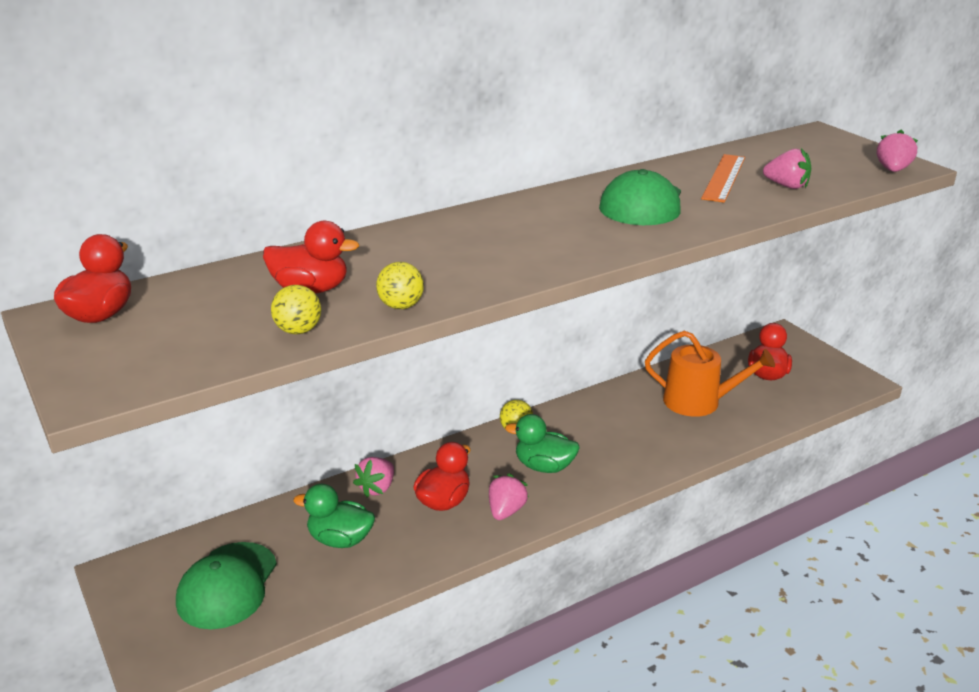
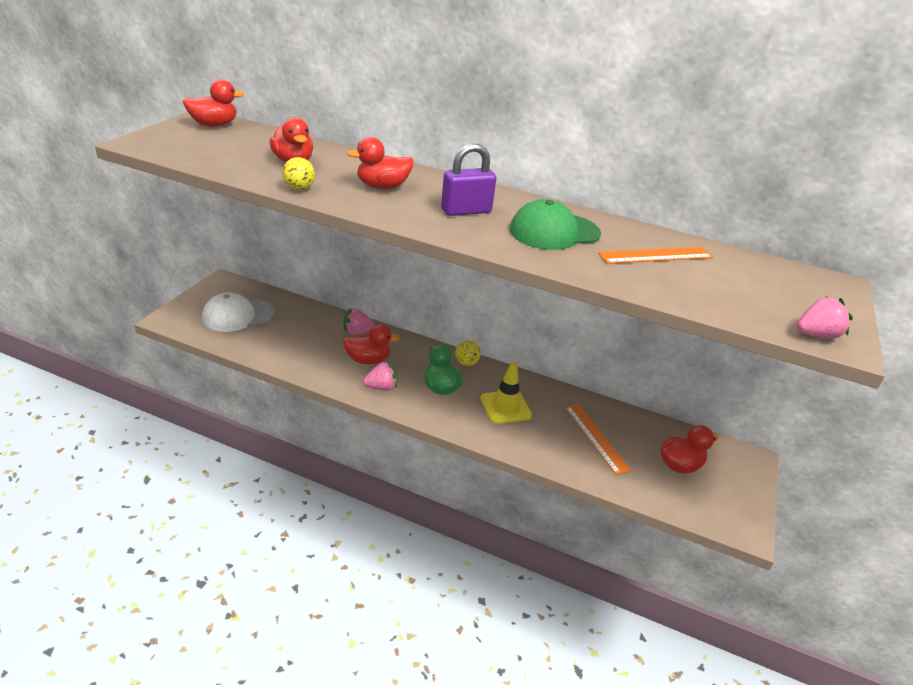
camera: 50 degrees right, 5 degrees up
(227, 585) = (238, 315): green cap -> white cap
(298, 331) = (242, 170): yellow ball -> none
(340, 540) = (302, 336): green duck -> none
(448, 255) = (382, 187): none -> red duck
(556, 229) = (466, 211): none -> purple padlock
(612, 436) = (505, 407): none -> yellow traffic cone
(699, 402) = (596, 437): orange watering can -> orange ruler
(787, 186) = (685, 286): pink strawberry -> none

